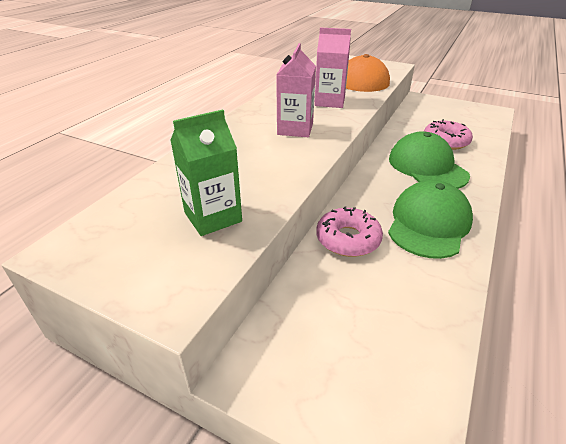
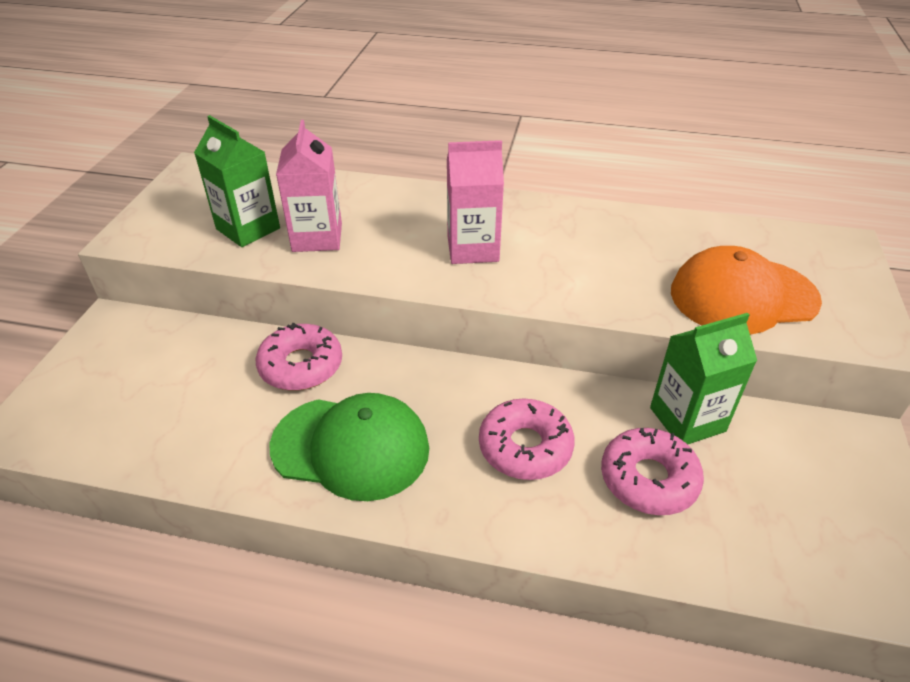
camera: 75 degrees right, 5 degrees up
(329, 101) = (596, 268): pink carton -> pink carton (317, 237)
(409, 126) = (687, 419): none -> green carton
(427, 167) = (525, 447): green cap -> pink donut

